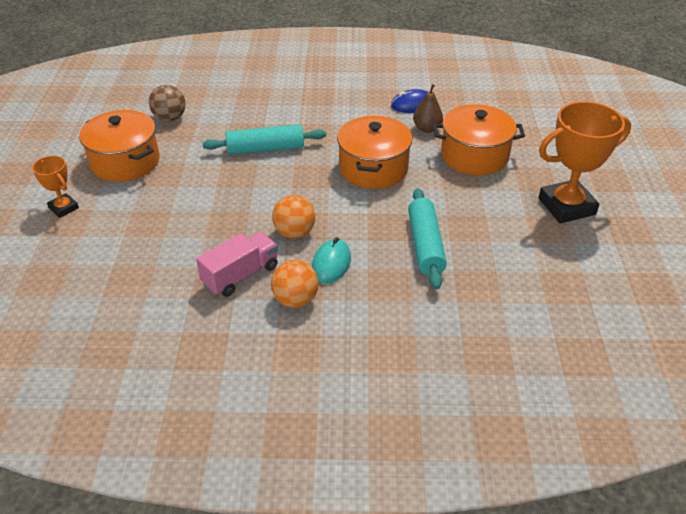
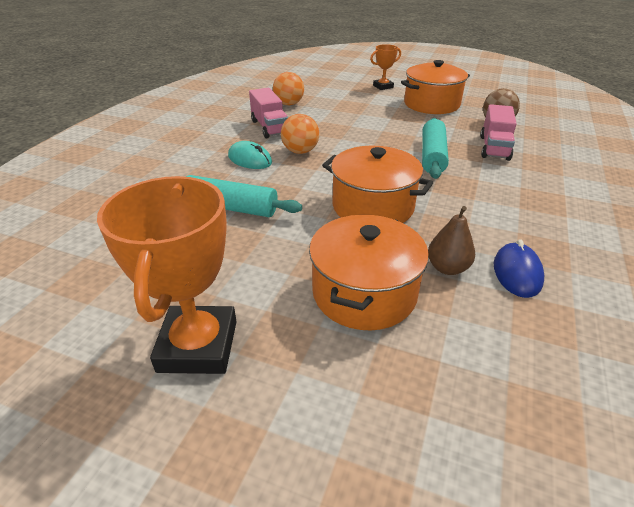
camera: 110 degrees right, 5 degrees down
(232, 117) = (494, 148): none -> pink truck
(295, 299) = (226, 141): orange ball -> orange ball (289, 104)

